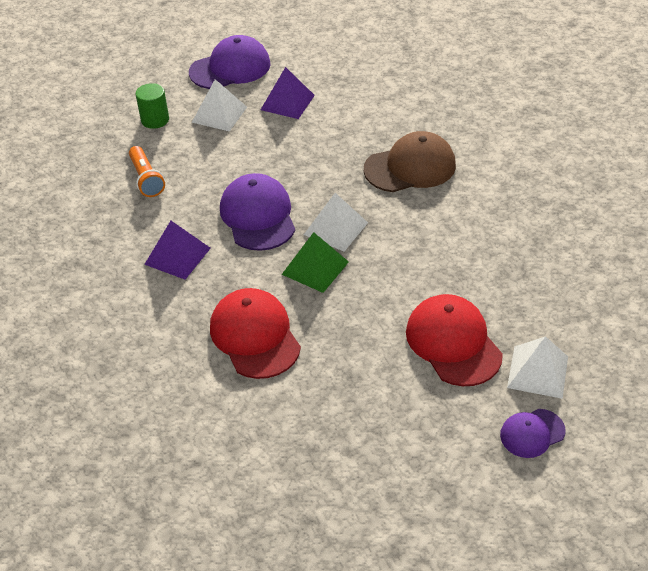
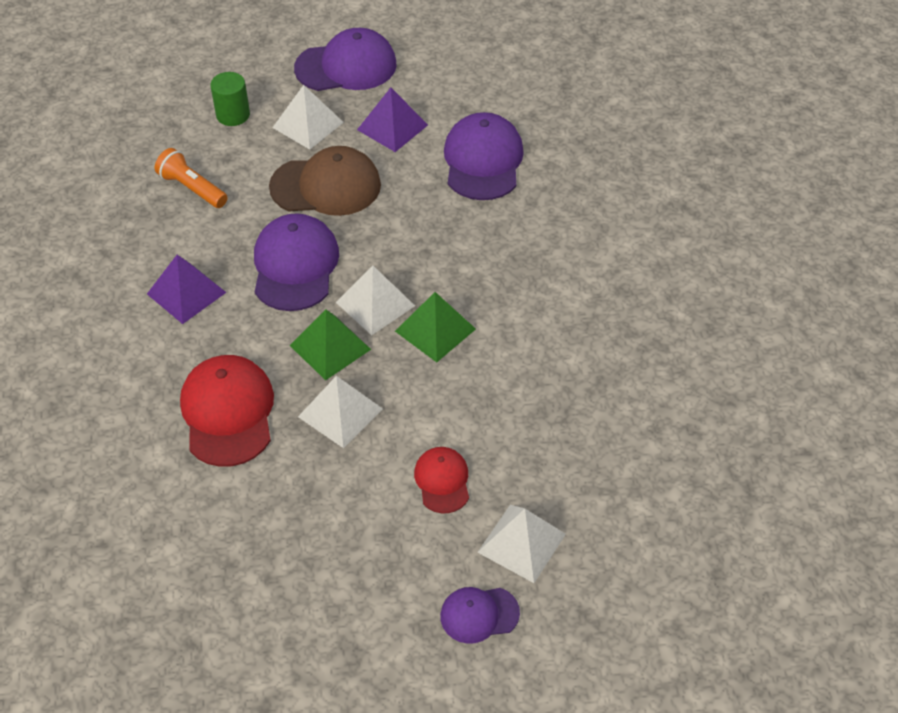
camera: 15 degrees right, 5 degrees up
(146, 179) = (192, 188): orange flashlight -> orange flashlight turned 135 degrees clockwise
(347, 313) = (340, 412): none -> white pyramid
(369, 111) = (483, 161): none -> purple cap
(392, 236) = (435, 330): none -> green pyramid
(410, 167) = (496, 247): brown cap -> brown cap (326, 186)
(453, 343) = (442, 481): red cap -> red cap, size x0.56

